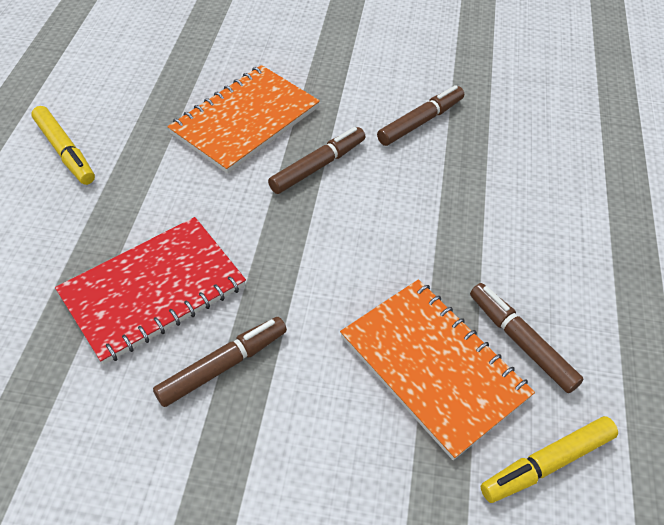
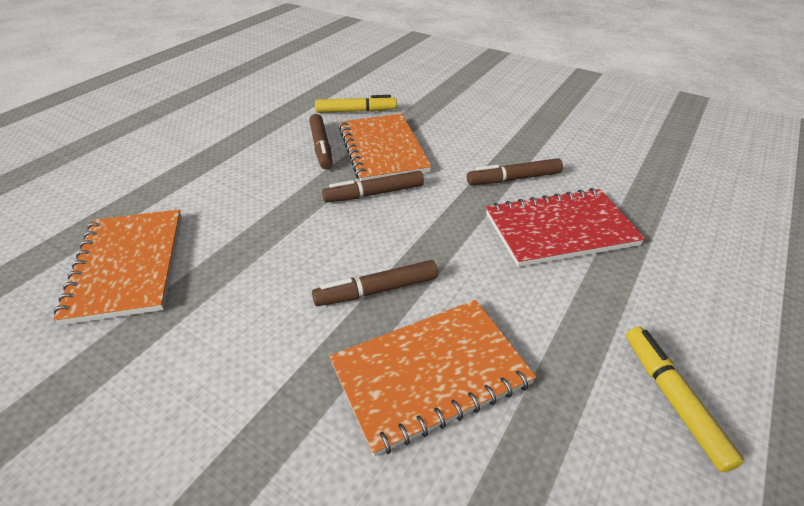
camera: 155 degrees left, 10 degrees down
(420, 122) = (234, 308): brown marker -> brown marker (374, 194)
(540, 127) = (128, 266): none -> orange notebook

